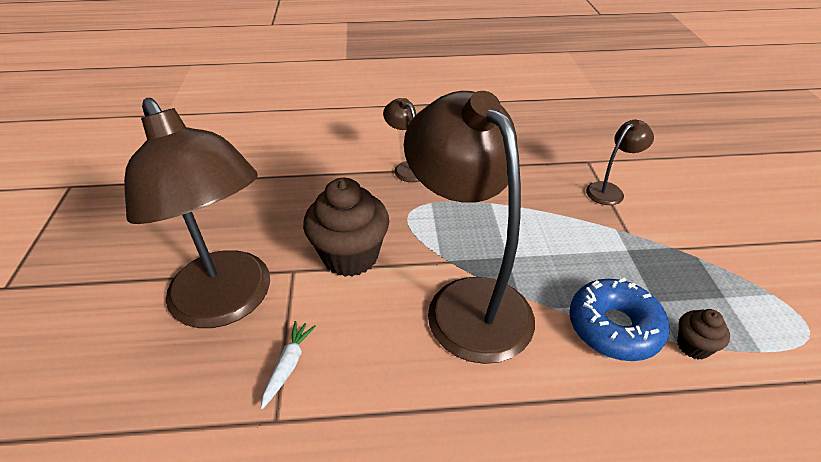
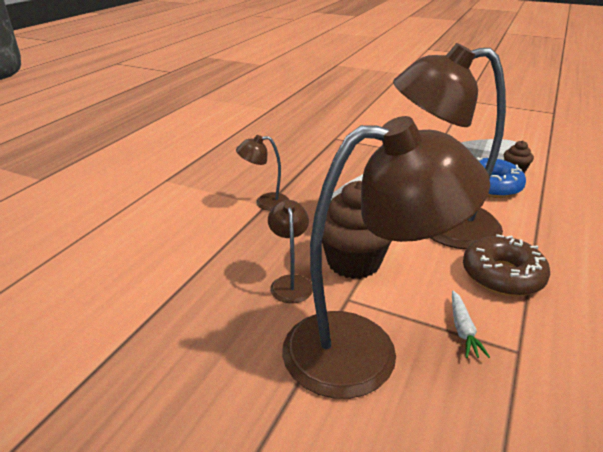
camera: 60 degrees left, 10 degrees down
(288, 365) = (463, 330): white carrot -> white carrot turned 135 degrees counterclockwise
(404, 381) = (502, 275): none -> brown donut
(610, 190) = (371, 143): brown lamp -> brown lamp (290, 283)

